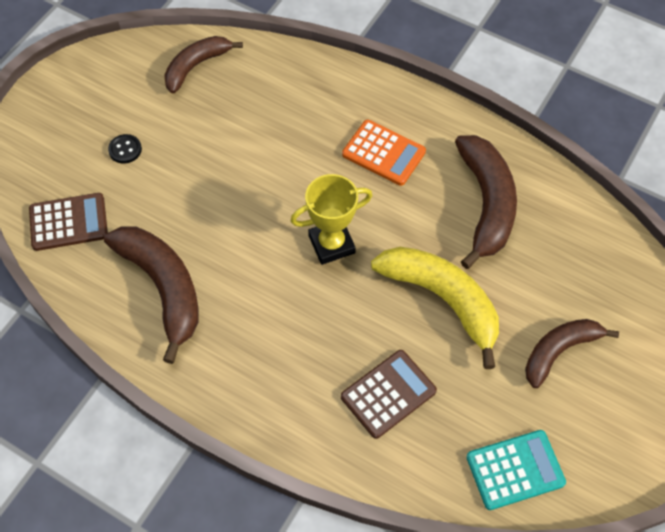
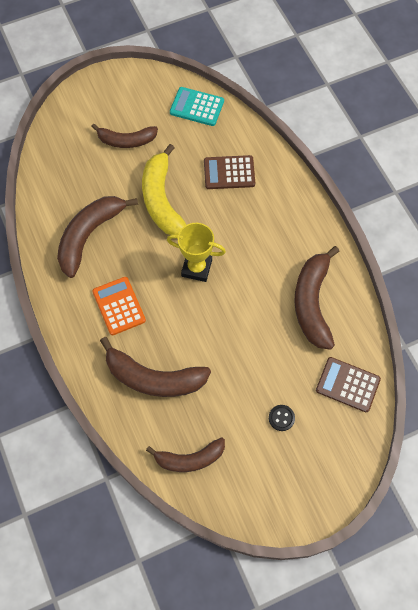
camera: 145 degrees left, 5 degrees up
(287, 110) = (154, 378): none -> brown banana

